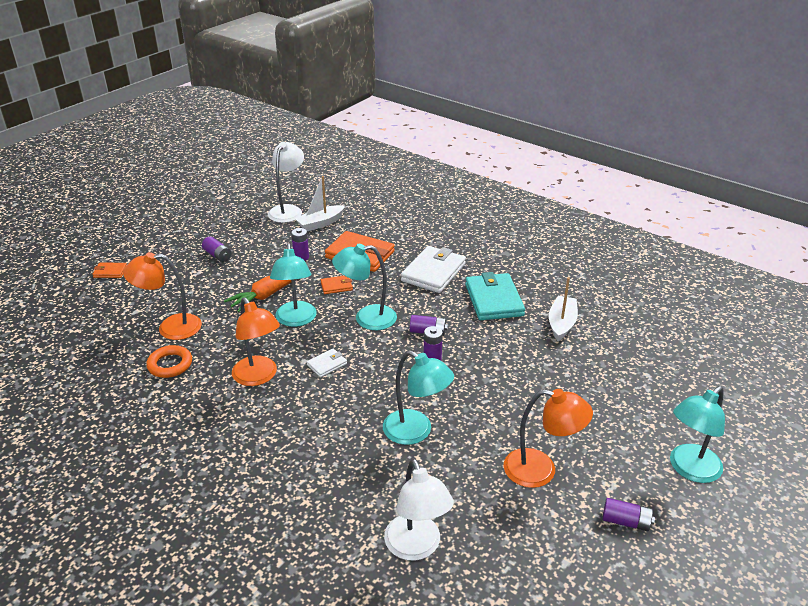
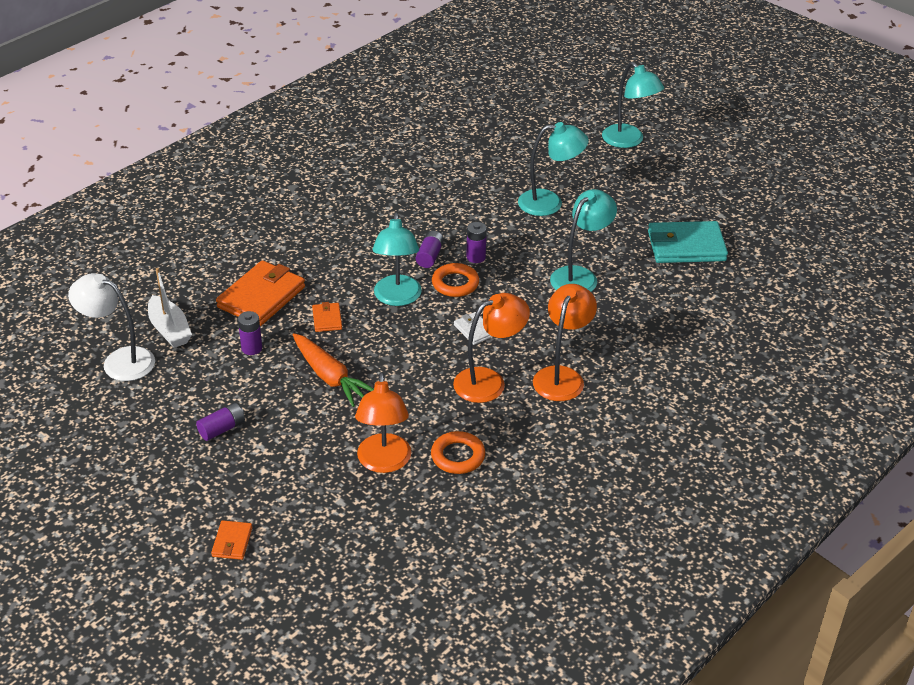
camera: 85 degrees left, 5 degrees up
(296, 320) = (389, 353): turquoise lamp -> turquoise lamp (550, 203)
(391, 349) = (455, 283): none -> orange ring
(416, 547) = (711, 286): white lamp -> none
(433, 272) = (318, 242): white wallet -> none
(494, 300) = (382, 206): turquoise wallet -> turquoise wallet (686, 246)
(541, 470) = (629, 212): orange lamp -> orange lamp (562, 376)
(561, 323) = (432, 170): white boat -> none
(626, 521) = (681, 180): purple battery -> none

